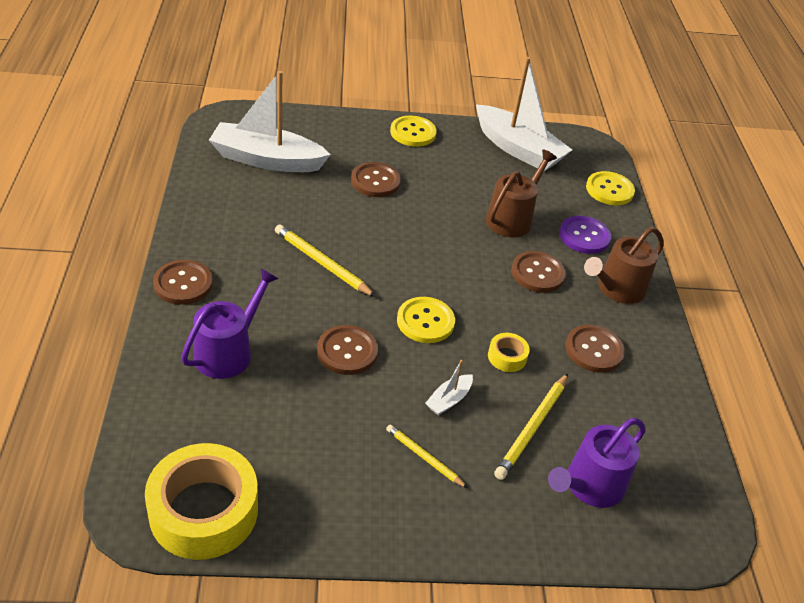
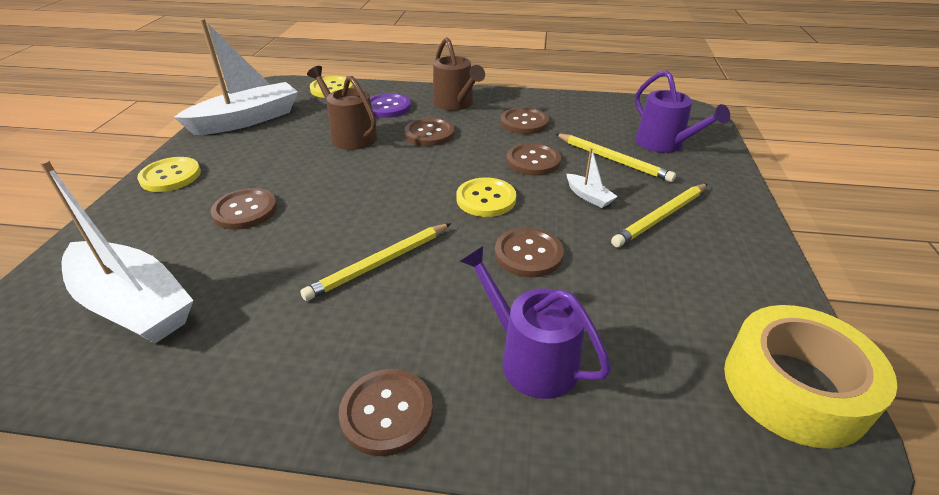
camera: 75 degrees left, 5 degrees down
(267, 160) = (134, 305): white boat -> white boat turned 75 degrees counterclockwise
(424, 457) = (661, 217): yellow pencil -> yellow pencil, size x1.59
(507, 357) = (533, 161): yellow tape -> brown button

